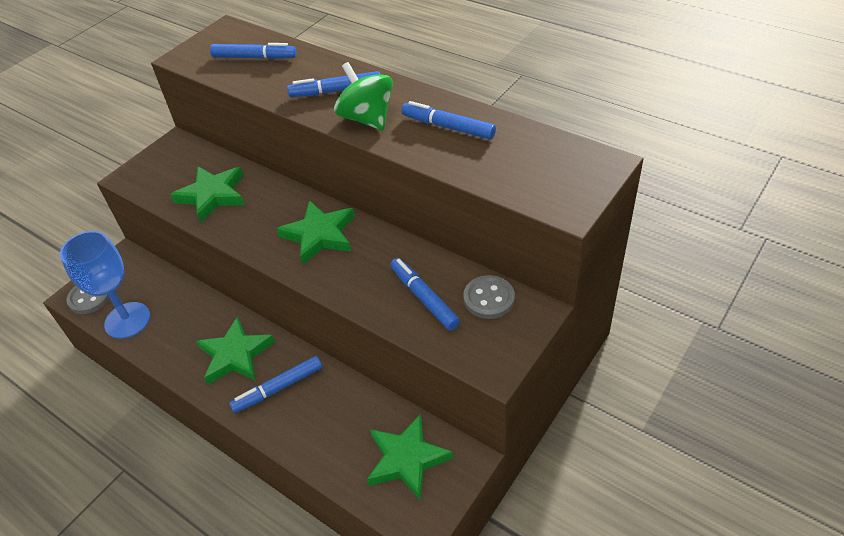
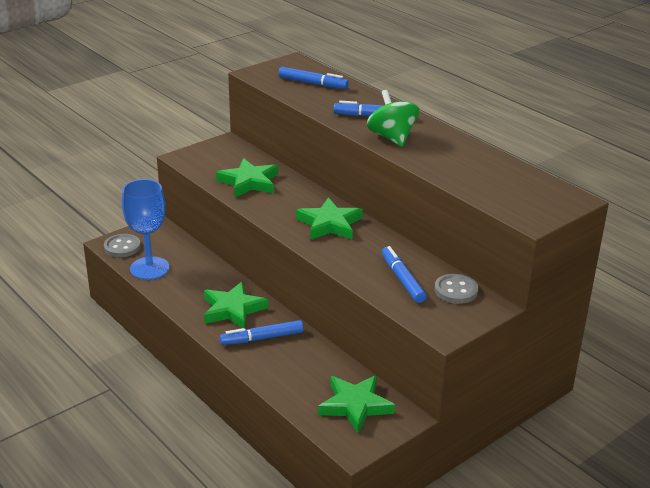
camera: 10 degrees right, 15 degrees down
(448, 127) = (455, 155): blue marker -> none

